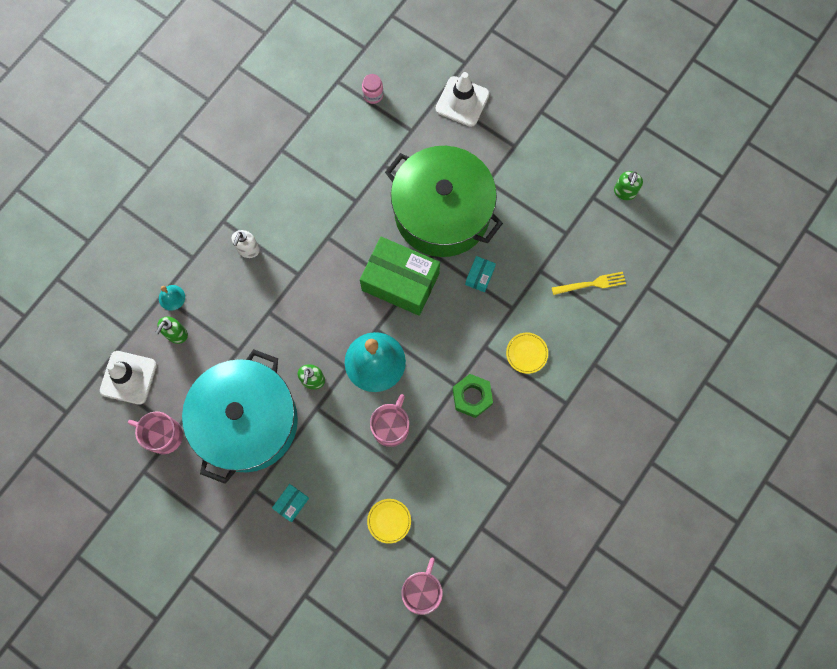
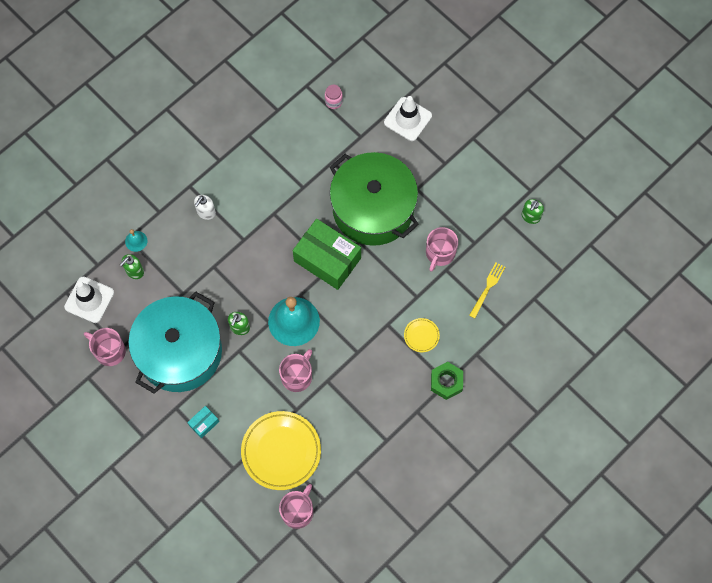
camera: 10 degrees right, 5 degrees down
(389, 521) = (281, 451): yellow plate -> yellow plate, size x2.17
(472, 397) = (369, 363): green nut -> green nut (446, 382)
(479, 276) = (394, 266): turquoise box -> none
(529, 252) = (440, 253): none -> pink mug
(592, 284) = (487, 288): yellow fork -> yellow fork turned 60 degrees counterclockwise

